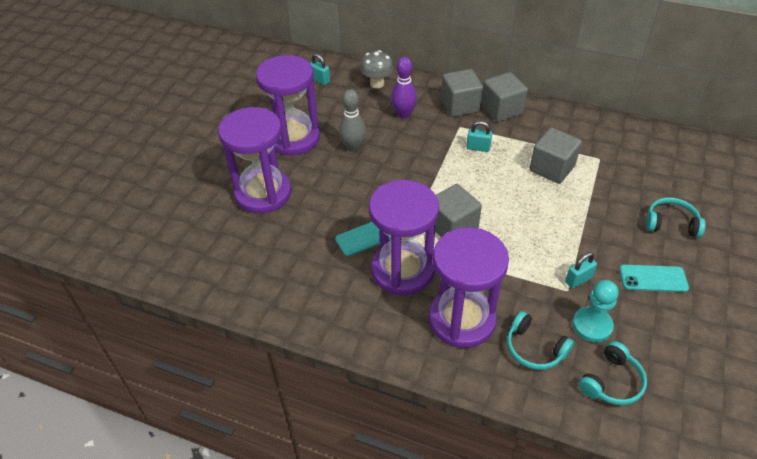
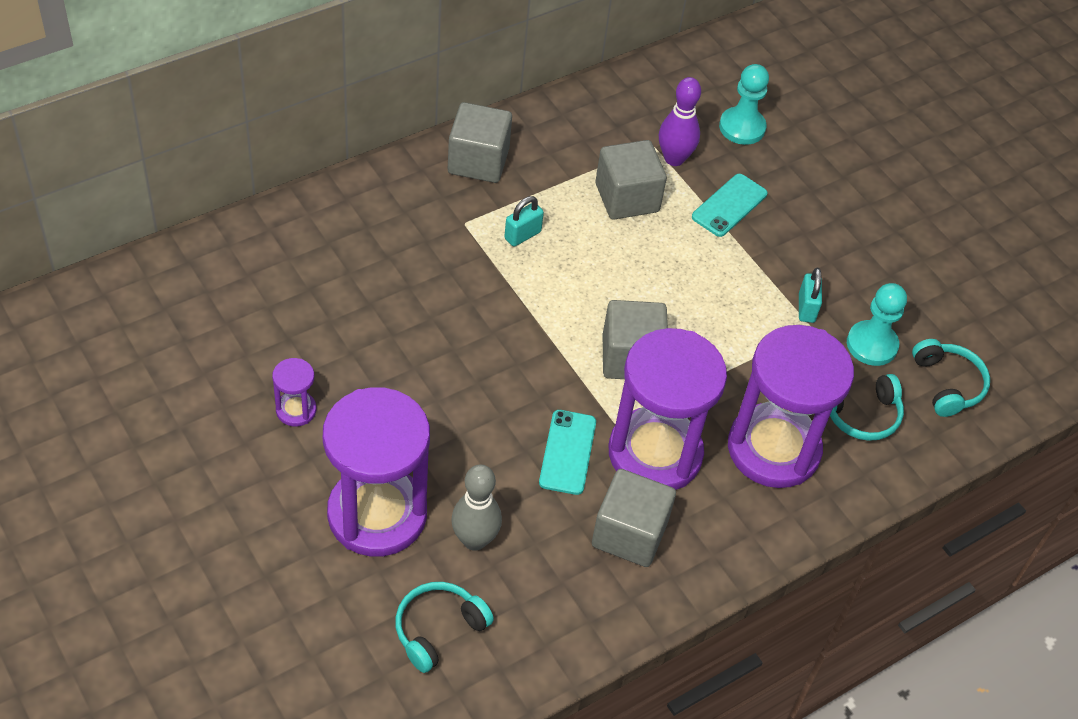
camera: 60 degrees left, 5 degrees up
(294, 138) = (296, 410): purple hourglass -> purple hourglass, size x0.42
(320, 80) = (194, 298): turquoise padlock -> none
(353, 147) = (386, 357): grey bowling pin -> grey bowling pin (474, 540)
(377, 83) = (279, 242): grey mushroom -> none
(403, 114) = (377, 260): purple bowling pin -> purple bowling pin (674, 158)
(460, 106) = (425, 193): grey cube -> grey cube (629, 534)
(653, 279) = (857, 248): turquoise phone -> turquoise phone (729, 205)
(664, 183) = (742, 127): none -> turquoise pawn
(671, 223) = (801, 172): turquoise headphones -> turquoise headphones (438, 629)

